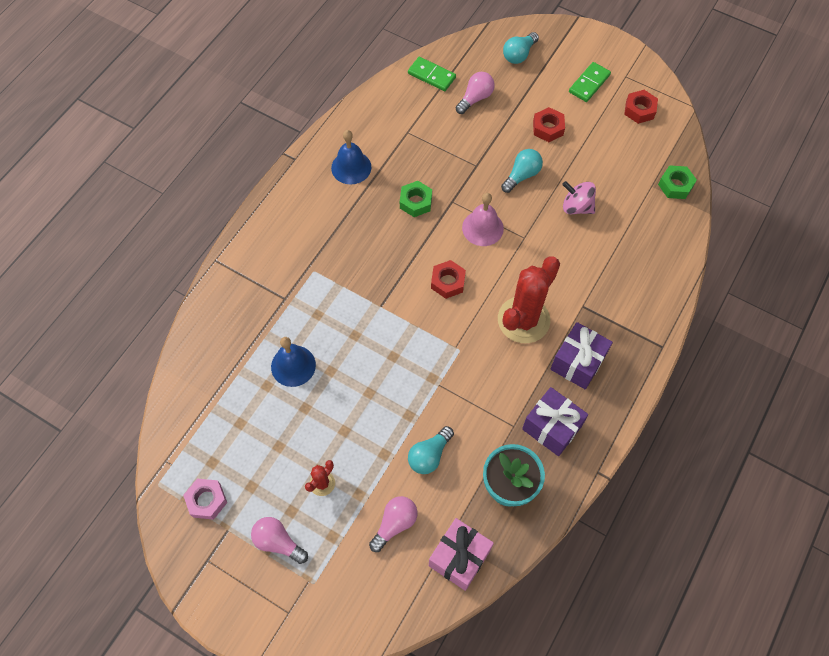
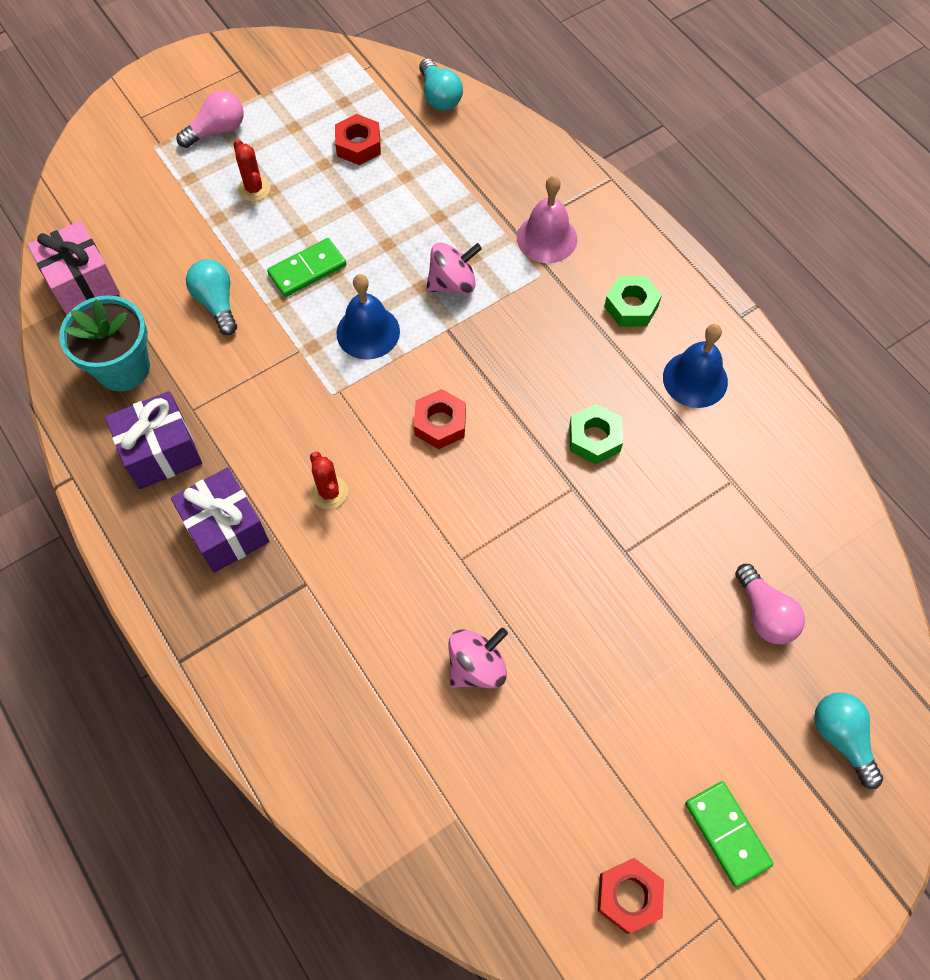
camera: 115 degrees right, 0 degrees up
(207, 500) = (303, 86): pink nut -> none
(293, 365) = (416, 209): blue bell -> blue bell (368, 332)
(344, 318) = (452, 283): none -> pink spinning top
(395, 524) = (162, 238): pink light bulb -> none
(431, 75) = (840, 566): green domino -> green domino (307, 270)
(482, 228) = (506, 508): pink bell -> pink bell (547, 238)
(522, 175) = (575, 612): turquoise light bulb -> turquoise light bulb (439, 96)
(523, 320) = (329, 492): red cactus -> red cactus, size x0.45
(548, 128) = (653, 703): red nut -> red nut (358, 145)
(675, 185) = (439, 862): green nut -> green nut (631, 306)

